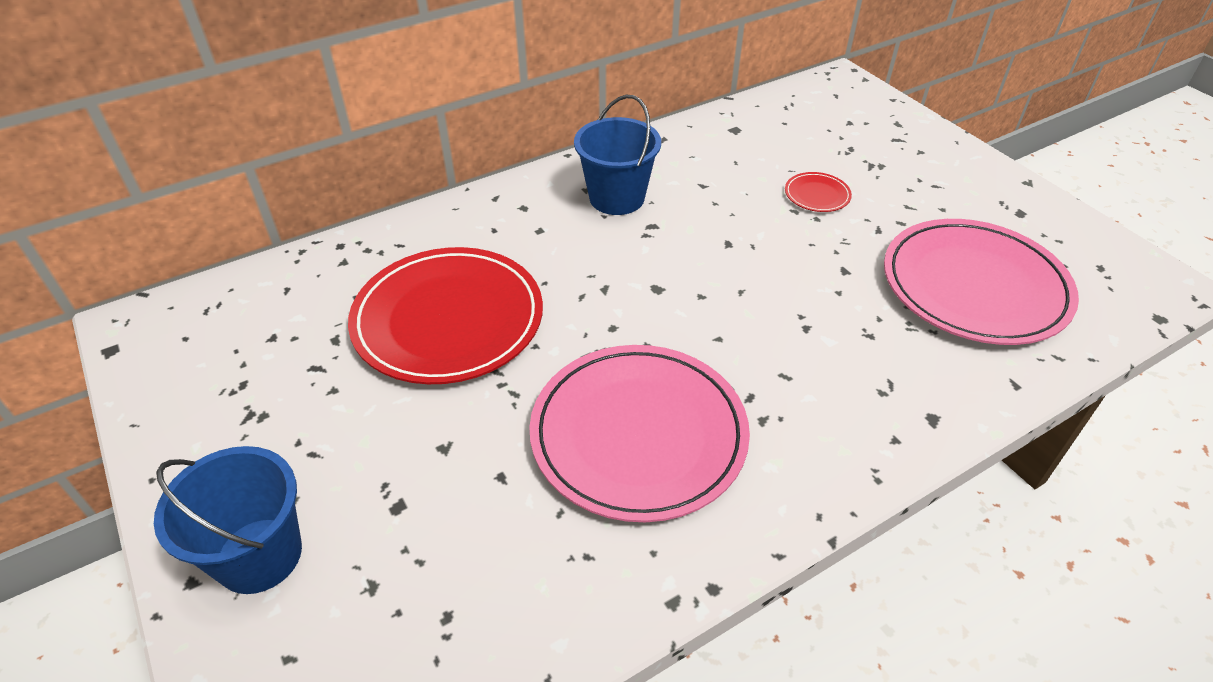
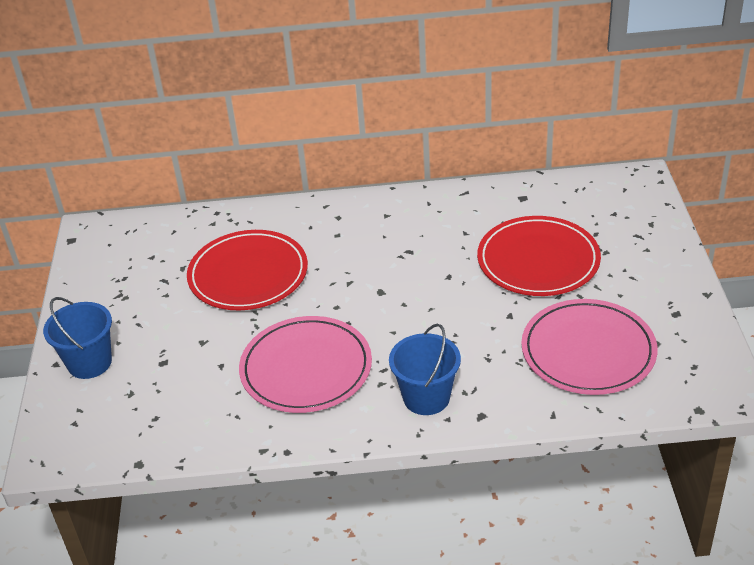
camera: 30 degrees right, 5 degrees down
(616, 198) = (401, 226): blue bucket -> blue bucket (426, 397)
(817, 195) = (538, 261): red plate -> red plate, size x2.47

